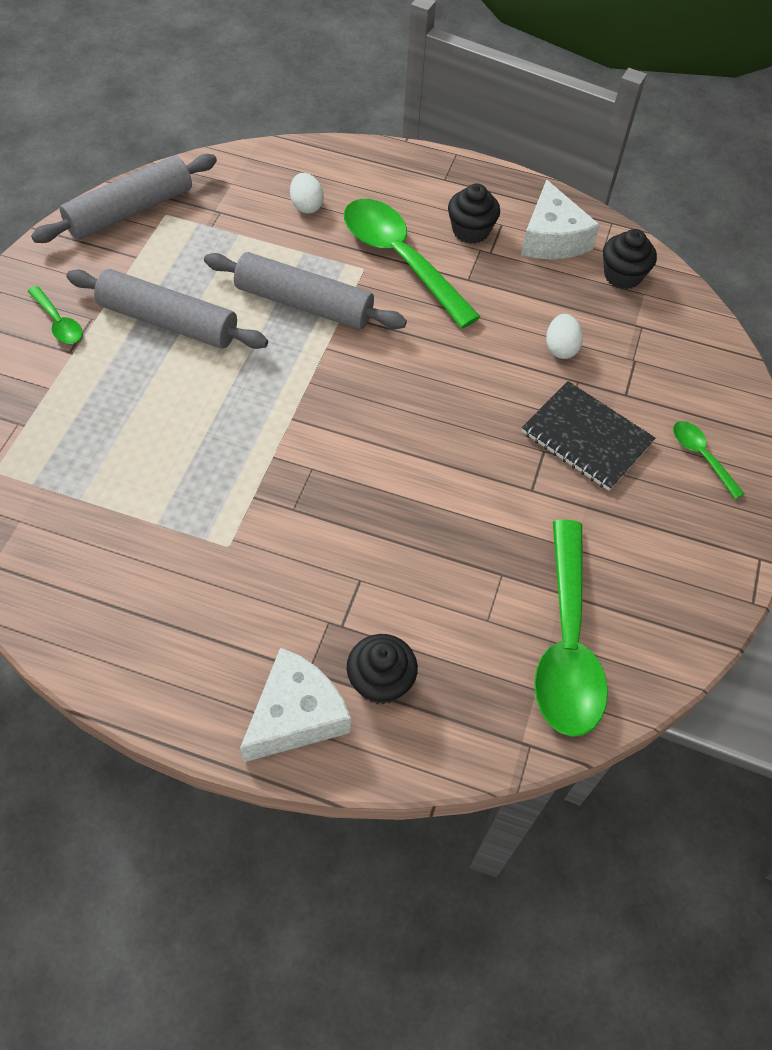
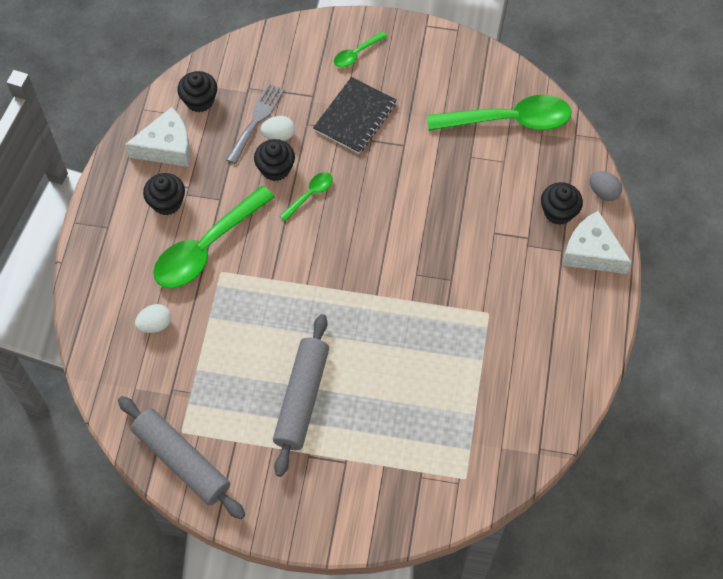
camera: 95 degrees left, 5 degrees up
(58, 322) = (318, 479): green spoon -> green spoon (310, 195)
(304, 303) = (265, 306): grey rolling pin -> none
(407, 763) = (603, 192): none -> grey egg
(507, 338) = (275, 169): none -> black cupcake
(588, 328) = (256, 120): none -> grey fork

